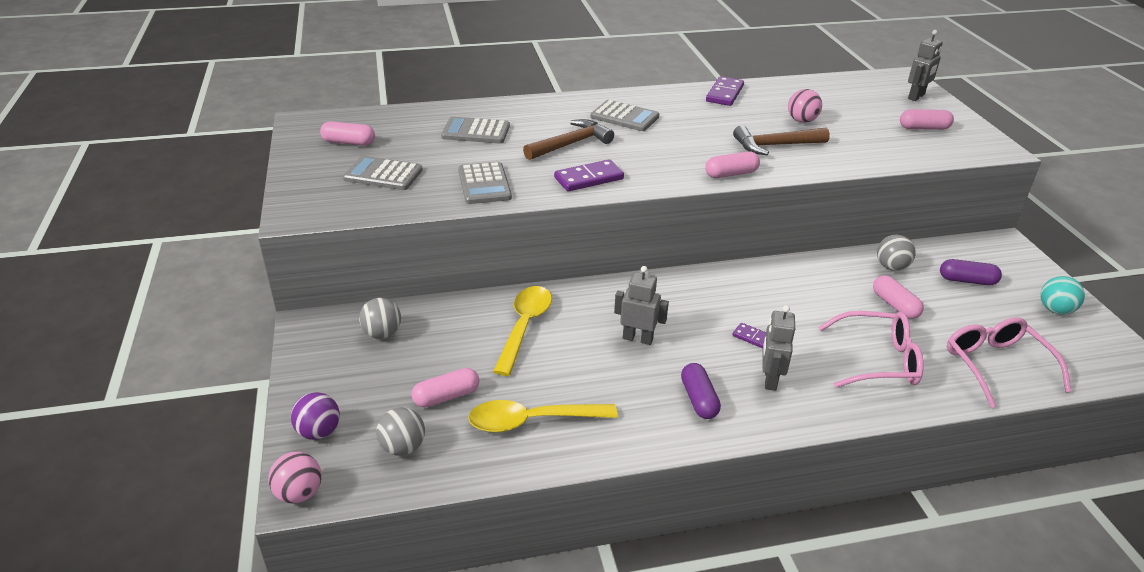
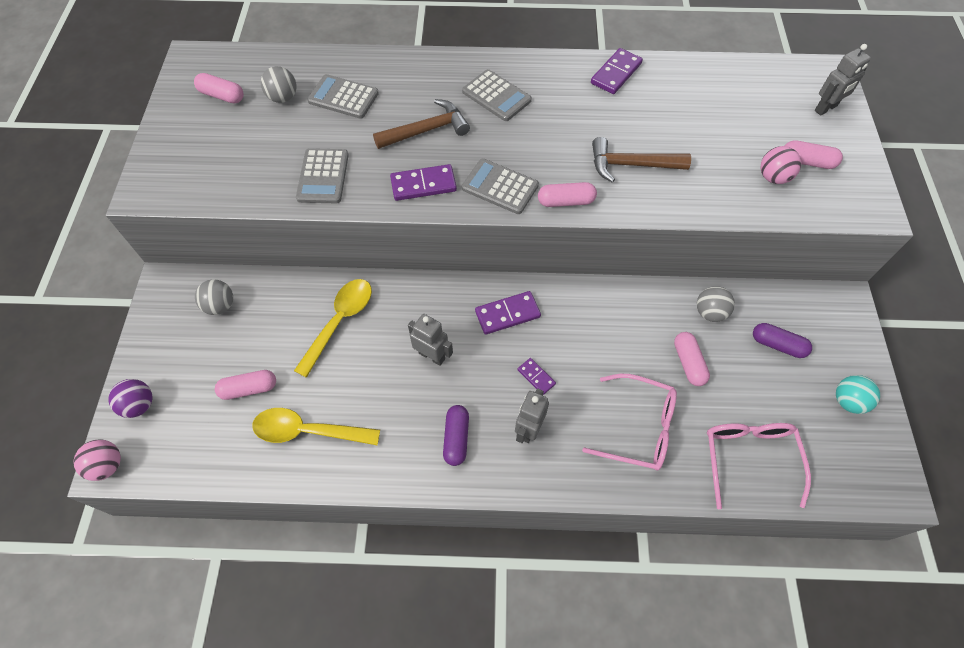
camera: 15 degrees right, 25 degrees up
(383, 174) = (237, 147): grey calculator -> grey calculator (500, 187)
(403, 447) = (198, 436): grey ball -> grey ball (283, 98)
(698, 296) = (507, 314): none -> purple domino
(801, 121) = (678, 129): pink ball -> pink ball (773, 177)

